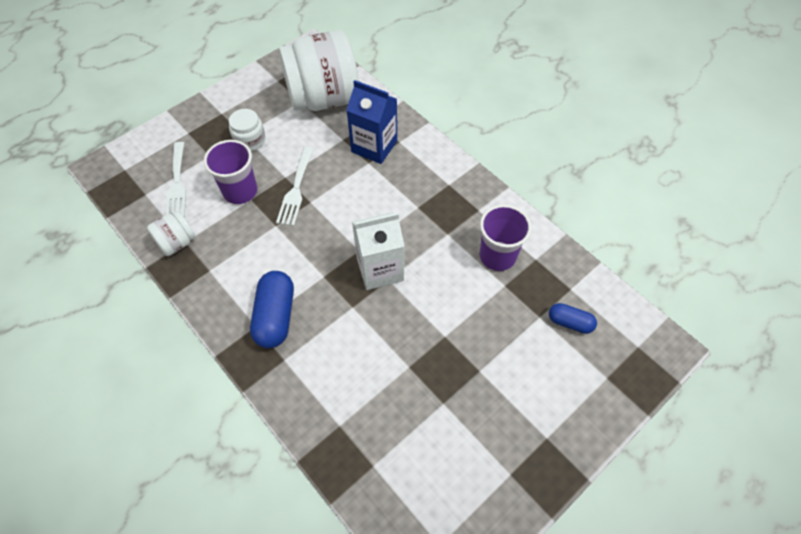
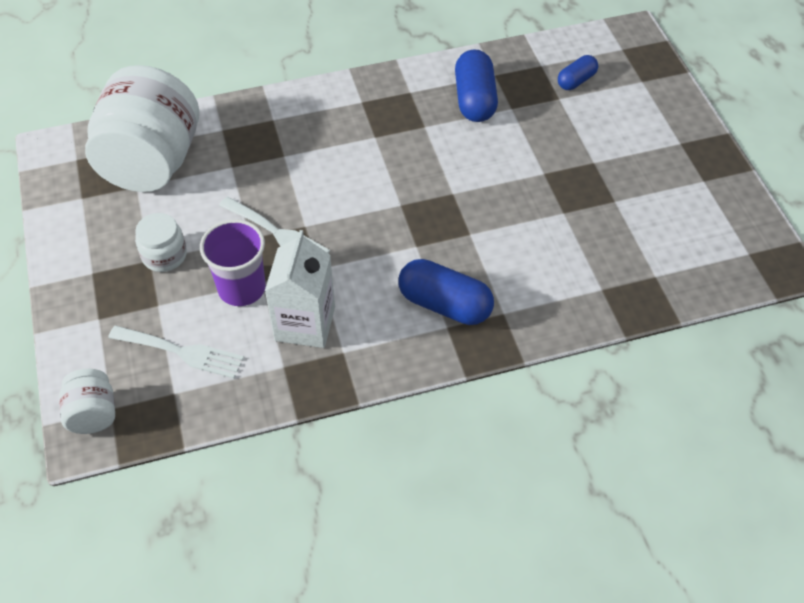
camera: 65 degrees left, 5 degrees down
(177, 243) = (280, 375): white jar -> white jar (93, 414)
(374, 146) = (264, 142): blue carton -> none
(380, 269) = (436, 195): white carton -> white carton (305, 323)
(497, 256) = (474, 100): purple cup -> blue capsule

